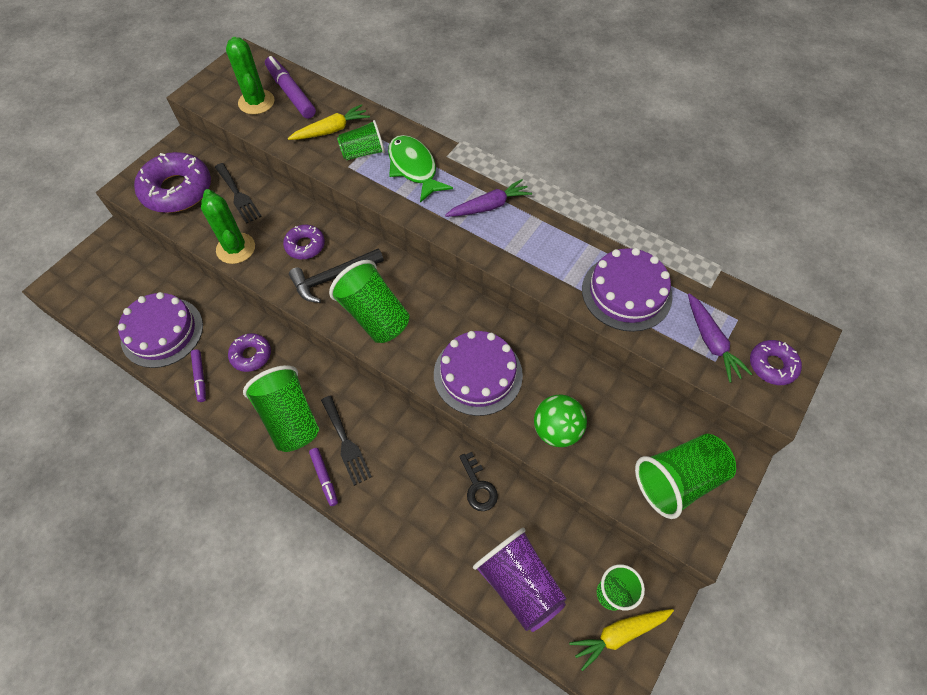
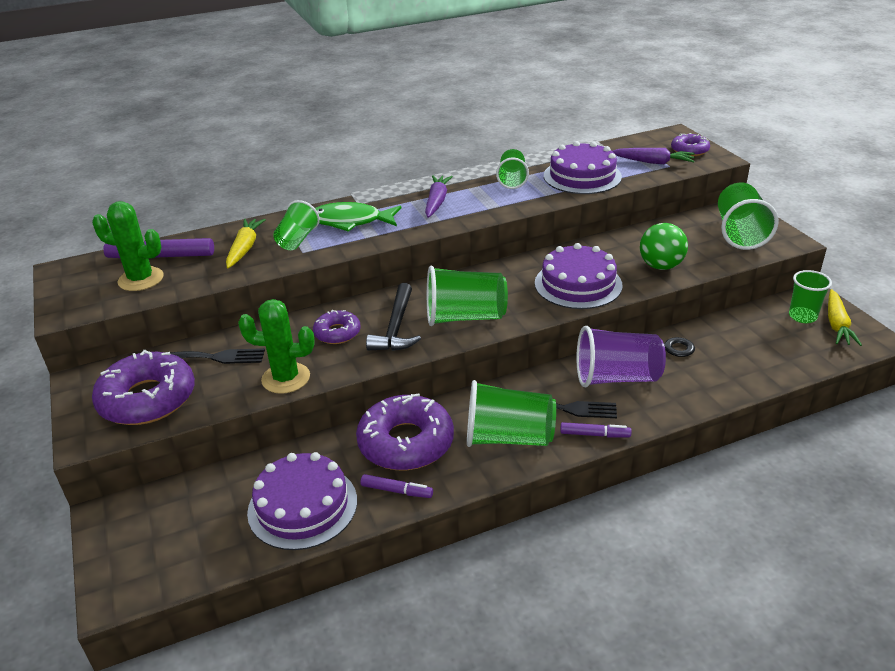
camera: 55 degrees left, 25 degrees down
(251, 355) = (406, 442): purple donut -> purple donut, size x1.88
(519, 583) = (770, 356): purple cup -> purple cup (616, 378)
(573, 240) = (512, 180): none -> green cup

